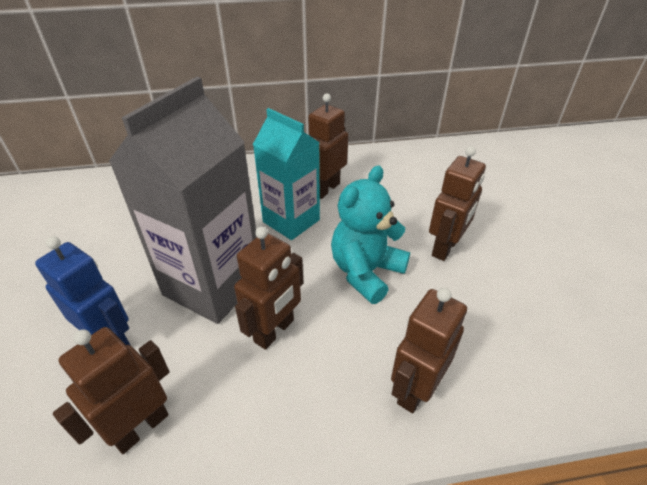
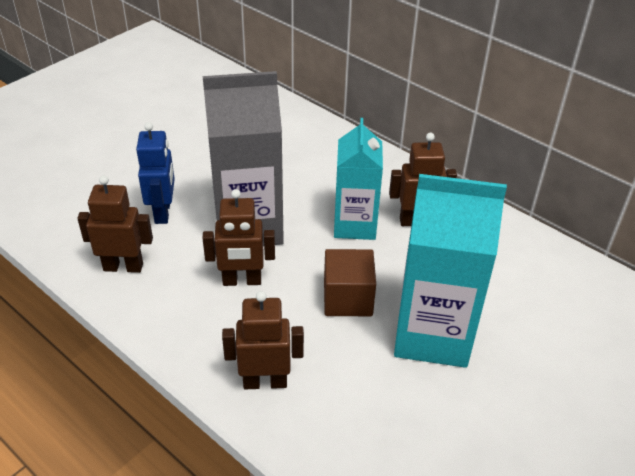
camera: 50 degrees right, 0 degrees up
(366, 272) = (347, 298): turquoise teddy bear -> brown cube
(445, 248) = (432, 334): brown robot -> turquoise carton

